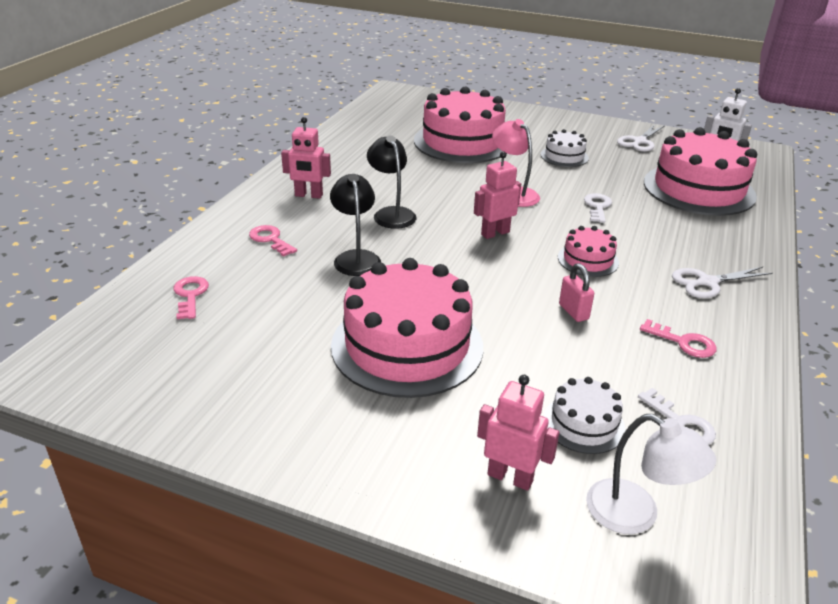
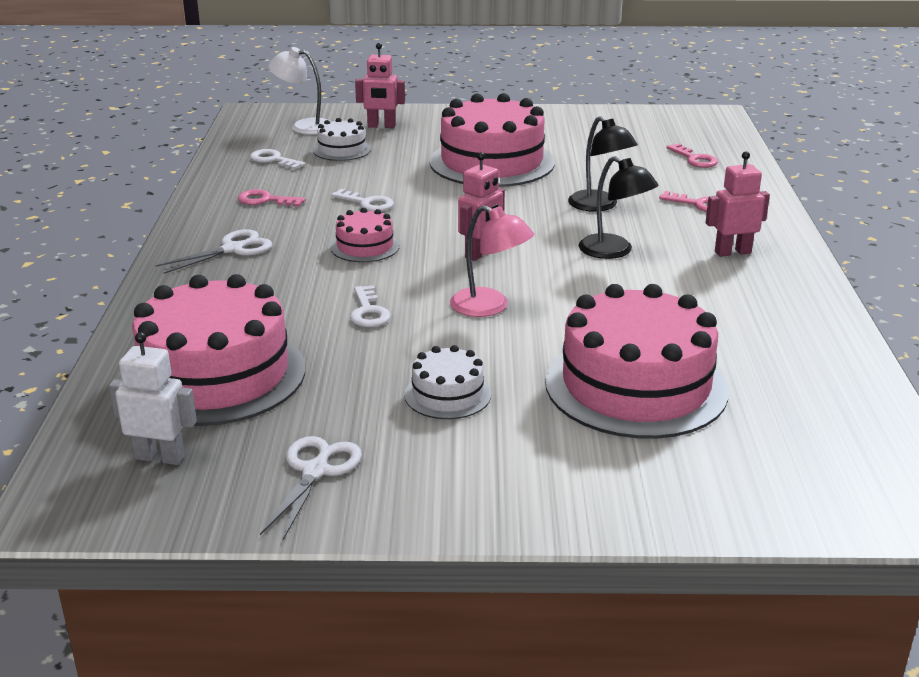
camera: 160 degrees right, 5 degrees down
(573, 312) = (367, 203): pink padlock -> white key

